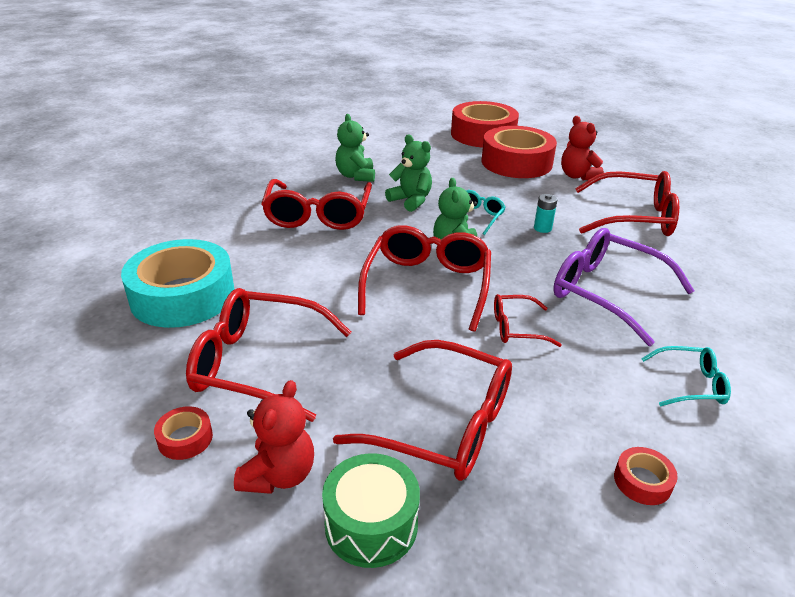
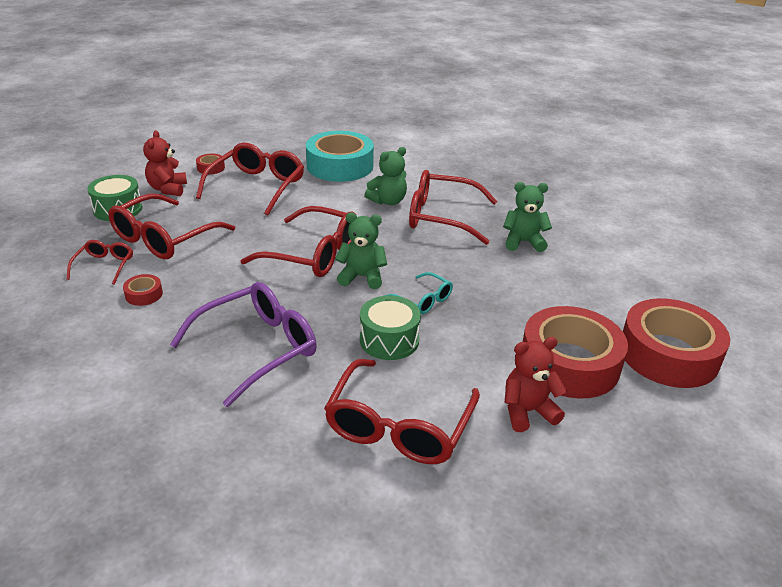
camera: 100 degrees right, 0 degrees up
(279, 475) = (168, 189): red teddy bear -> red teddy bear turned 60 degrees clockwise
(411, 201) = (464, 267): green teddy bear -> green teddy bear (388, 201)
(516, 328) = (236, 285): red glasses -> red glasses (104, 266)
(542, 228) = (389, 340): turquoise battery -> green drum
(642, 481) = (64, 298): red tape -> red tape (144, 294)
(690, 384) = (118, 353): turquoise glasses -> none

